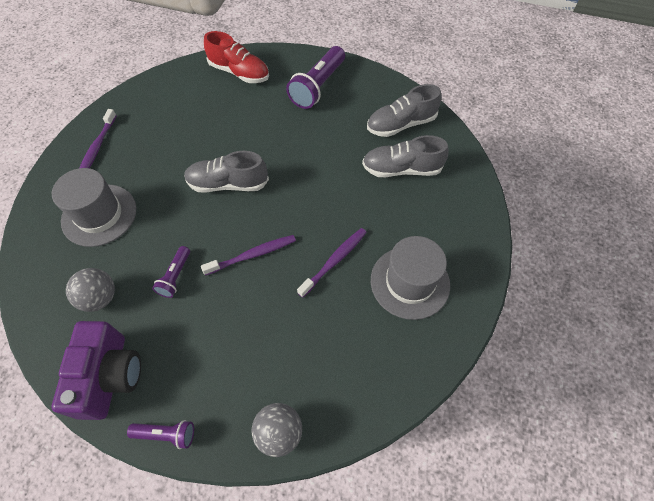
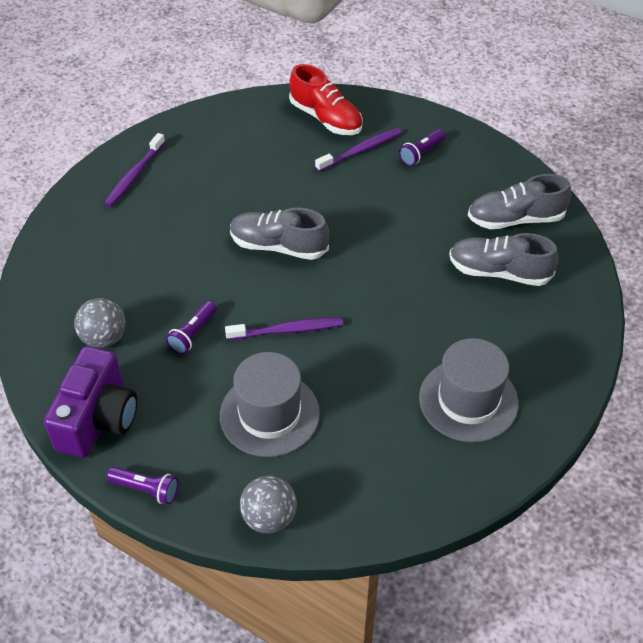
camera: 15 degrees right, 10 degrees down
(99, 215) = (121, 250): grey hat -> grey hat (269, 414)
(318, 87) = (421, 153): purple flashlight -> purple flashlight, size x0.53
(334, 261) = (383, 358): purple toothbrush -> purple toothbrush (360, 150)

